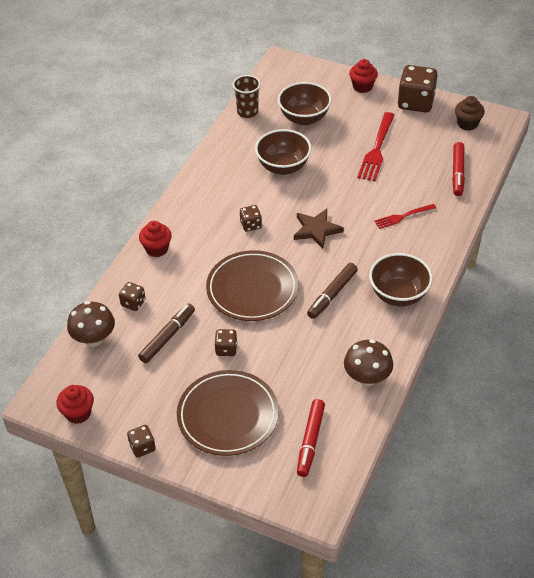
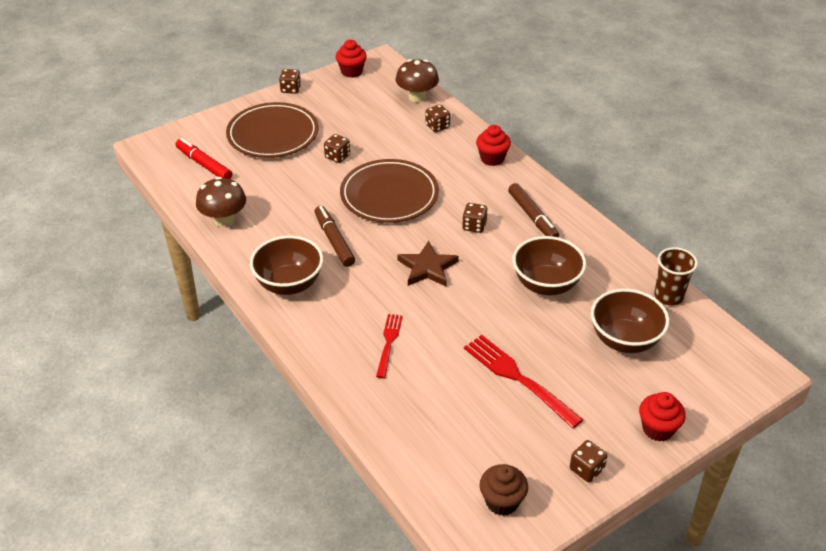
camera: 120 degrees right, 5 degrees down
(167, 337) = (382, 132): brown marker -> brown marker (532, 217)
(416, 102) = (586, 469): brown dice -> brown dice, size x0.50
(458, 173) = (417, 433): red marker -> none

